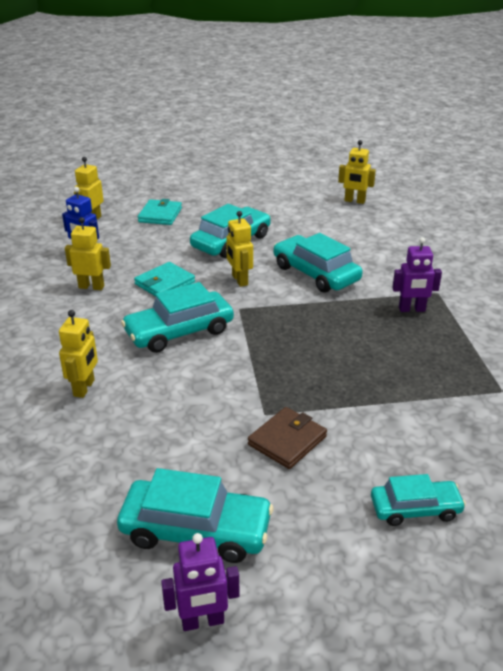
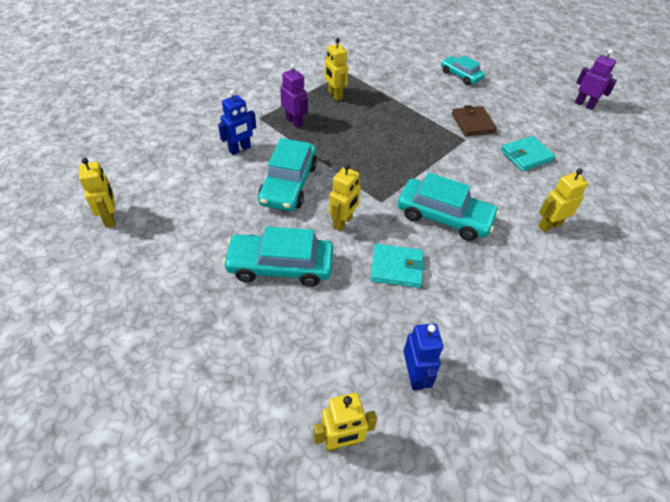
camera: 130 degrees left, 15 degrees up
(91, 287) = (457, 317): yellow robot -> yellow robot (334, 95)
(160, 215) = (270, 372): turquoise wallet -> turquoise wallet (526, 156)
(196, 530) = (557, 126): turquoise car -> none
(287, 440) = (472, 123): brown wallet -> brown wallet turned 75 degrees clockwise
(390, 267) = (240, 149): none -> blue robot

